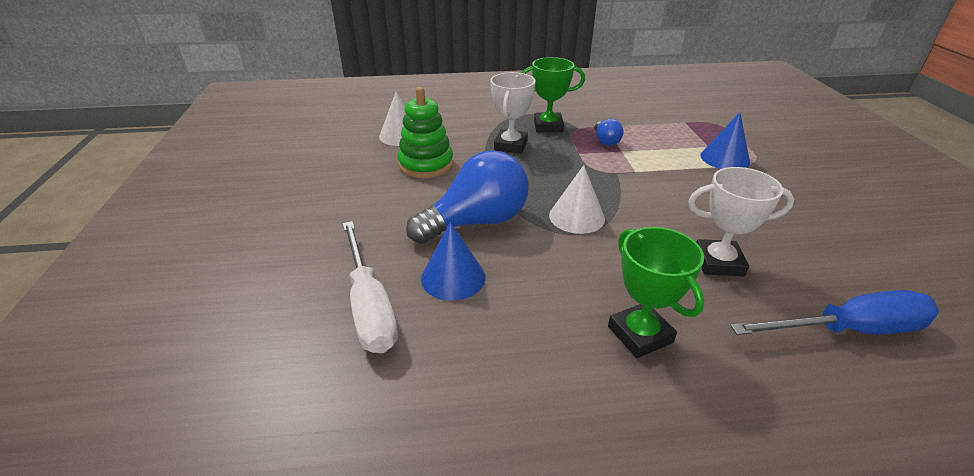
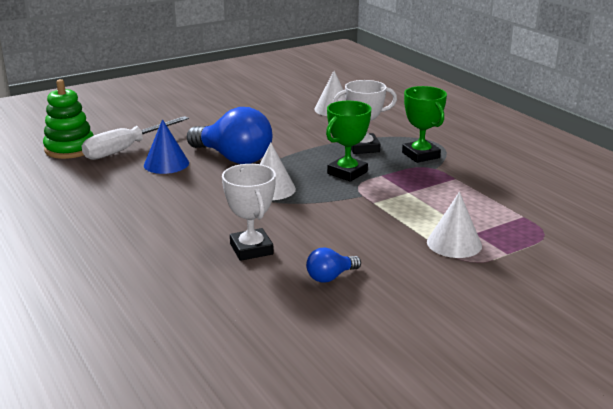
camera: 65 degrees right, 10 degrees down
(426, 164) = (297, 127): green stacking toy -> green stacking toy (70, 149)
(605, 141) = (421, 183): blue light bulb -> blue light bulb (330, 277)
(640, 334) = (145, 227): green trophy -> green trophy (347, 173)
(724, 158) = (454, 243): blue cone -> white cone
(848, 330) = (197, 305): blue screwdriver -> none

